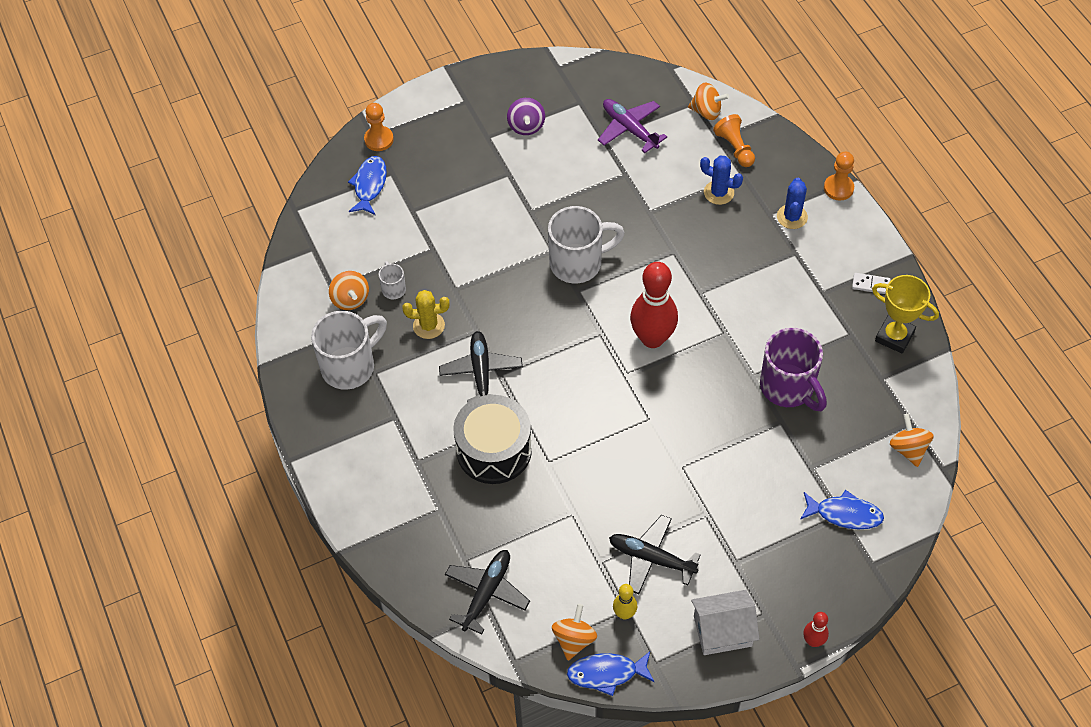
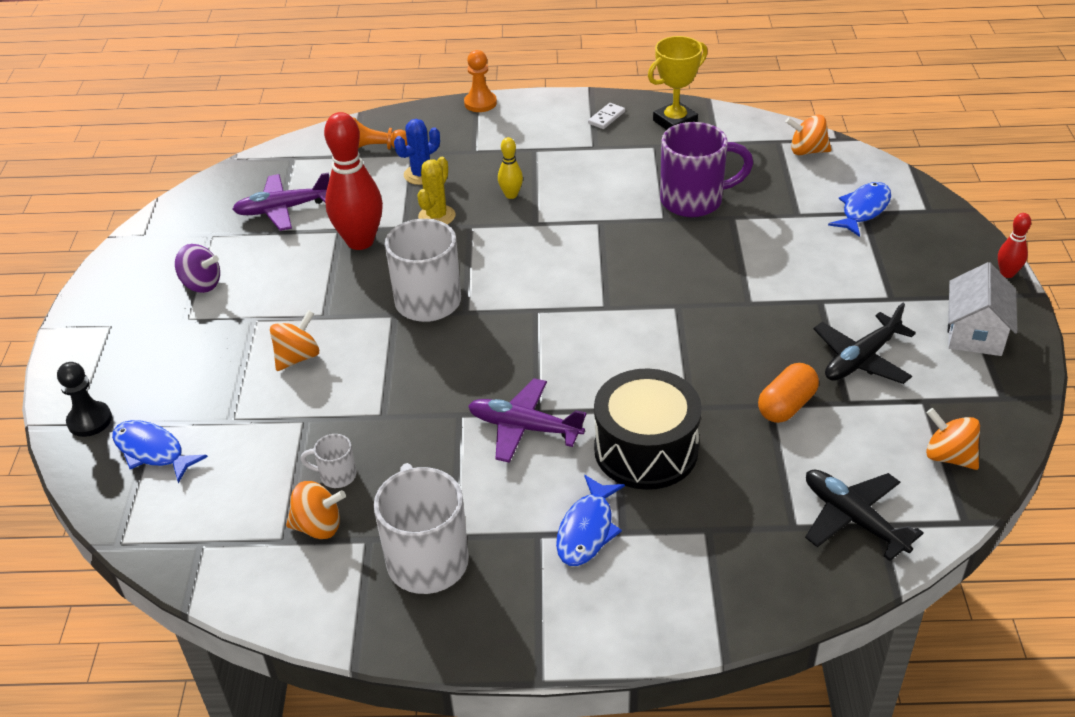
camera: 65 degrees left, 15 degrees down
(379, 139) = (89, 420): orange pawn -> black pawn
(428, 325) = (420, 457): yellow cactus -> yellow cactus (437, 216)
(481, 372) = (524, 427): black plane -> purple plane
(577, 522) = (786, 406): none -> orange capsule
(606, 673) = (1004, 441): blue fish -> blue fish (587, 530)
(624, 614) = (927, 402): yellow bowling pin -> yellow bowling pin (511, 195)
(652, 338) = (571, 273): red bowling pin -> red bowling pin (360, 241)
(706, 111) = (312, 152): orange spinning top -> orange spinning top (298, 357)
(792, 217) = (490, 139): blue cactus -> none

